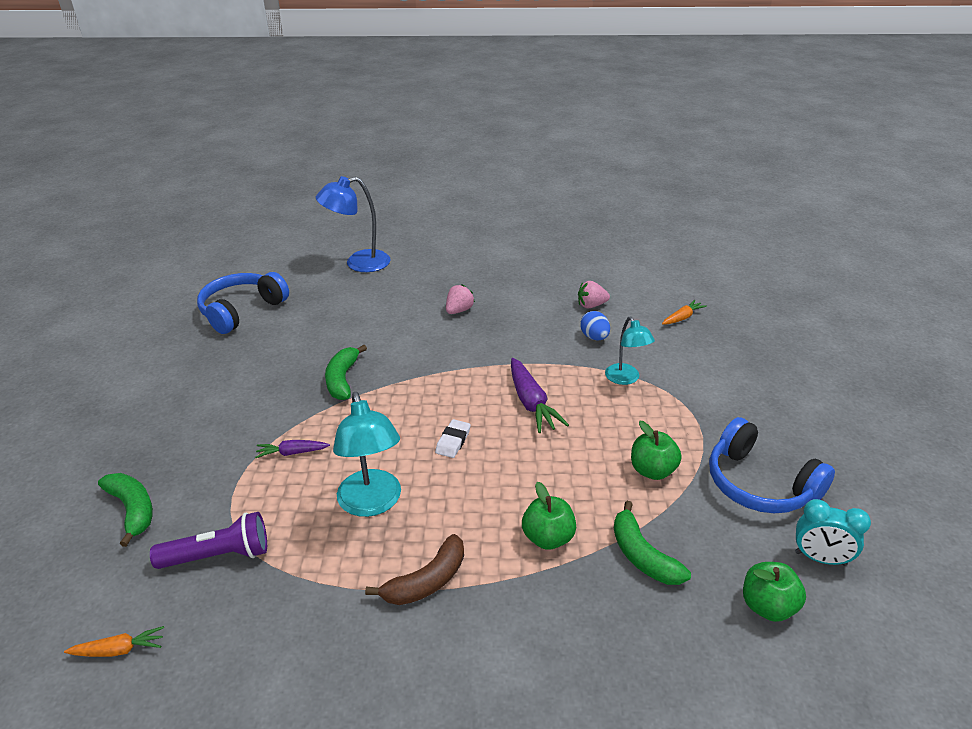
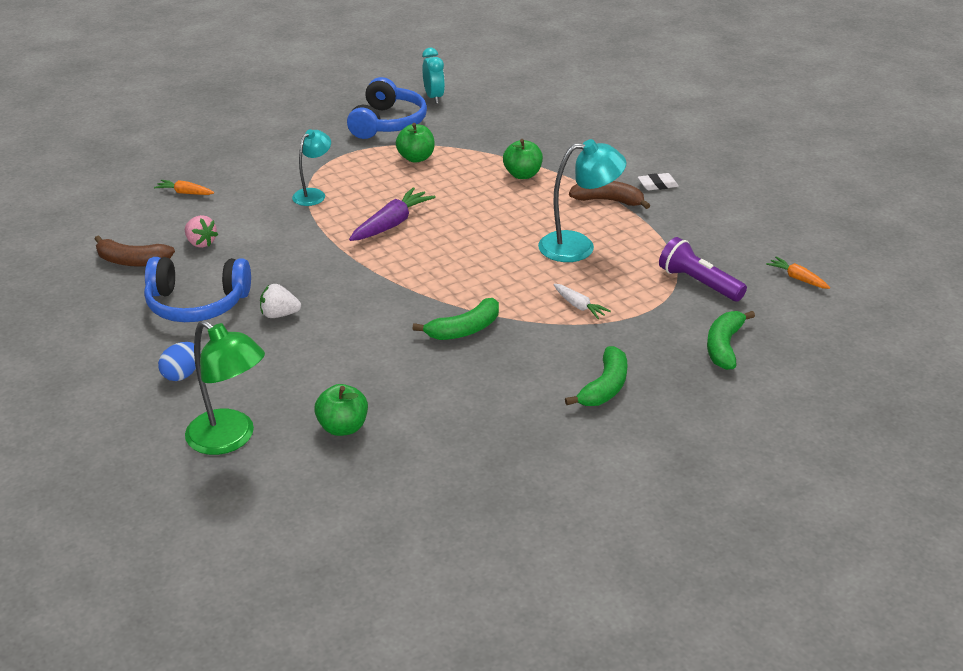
camera: 125 degrees left, 0 degrees up
(242, 311) = (424, 471): blue headphones -> blue headphones (197, 303)
(292, 453) = (579, 306): purple carrot -> white carrot
(358, 263) = (230, 439): blue lamp -> green lamp
(372, 503) = (578, 246): turquoise lamp -> turquoise lamp turned 45 degrees clockwise
(453, 441) = (477, 240): white eraser -> white eraser (657, 185)
(459, 310) = (279, 314): pink strawberry -> white strawberry
(591, 275) = (132, 261): none -> brown banana
(594, 337) = (261, 225): blue egg -> blue egg (182, 374)
(642, 555) = (497, 144): green banana -> green banana (605, 387)
(767, 606) = (489, 105): green apple -> green apple (343, 427)

